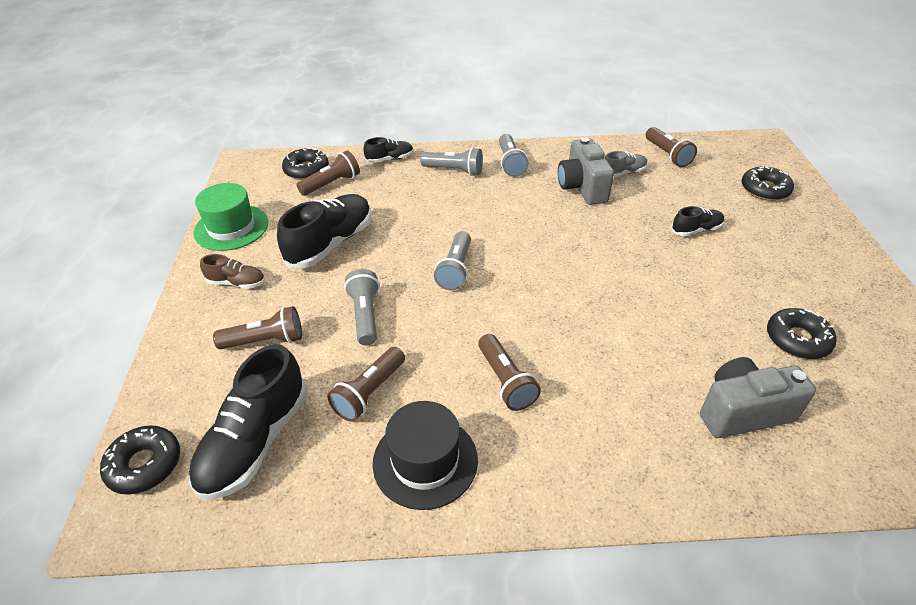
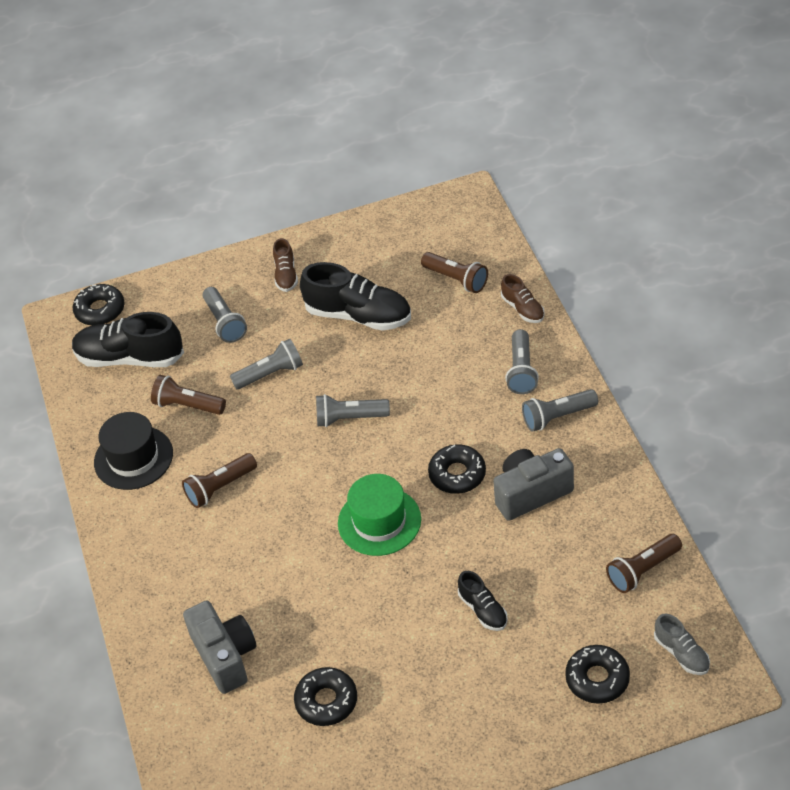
camera: 80 degrees right, 5 degrees up
(231, 227) = (359, 237): green hat -> green hat (379, 521)
(265, 341) = (224, 323): brown flashlight -> grey flashlight
(306, 170) = (474, 250): black donut -> black donut (457, 474)
(389, 159) = (523, 309): black shoe -> brown shoe
(623, 173) = (579, 528): grey shoe -> grey shoe (681, 653)

